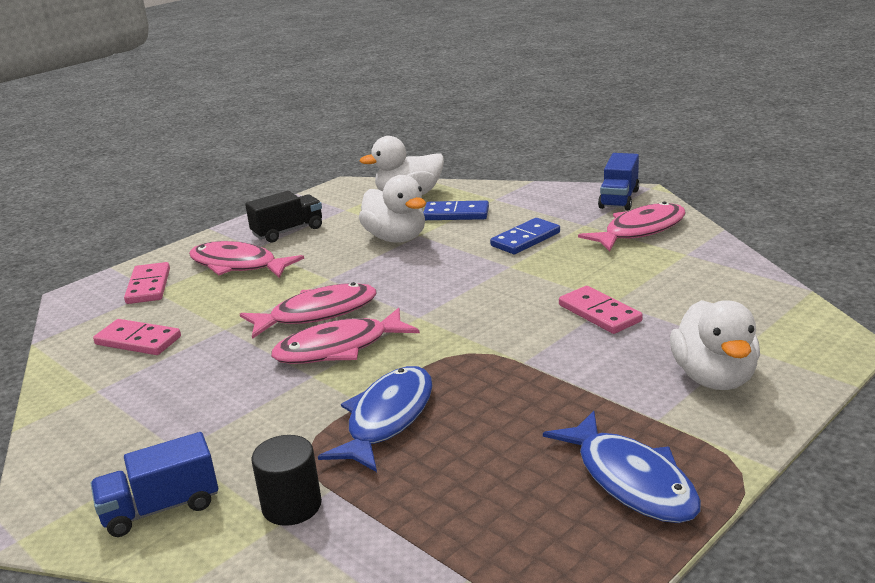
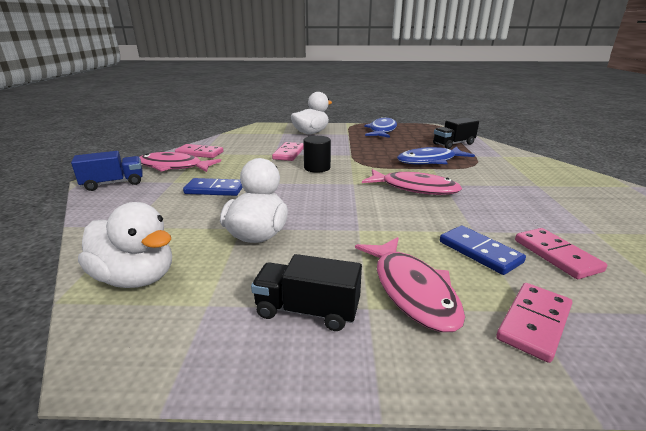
camera: 135 degrees left, 0 degrees up
(161, 508) = (552, 172): blue truck -> none
(292, 506) = (493, 157): black cylinder -> black cylinder (317, 168)
(317, 314) = (401, 209): pink fish -> none
(413, 515) = (453, 144): none -> black truck
(456, 214) = (180, 230): blue domino -> blue domino (479, 252)
(687, 253) = (199, 153): none -> pink domino

